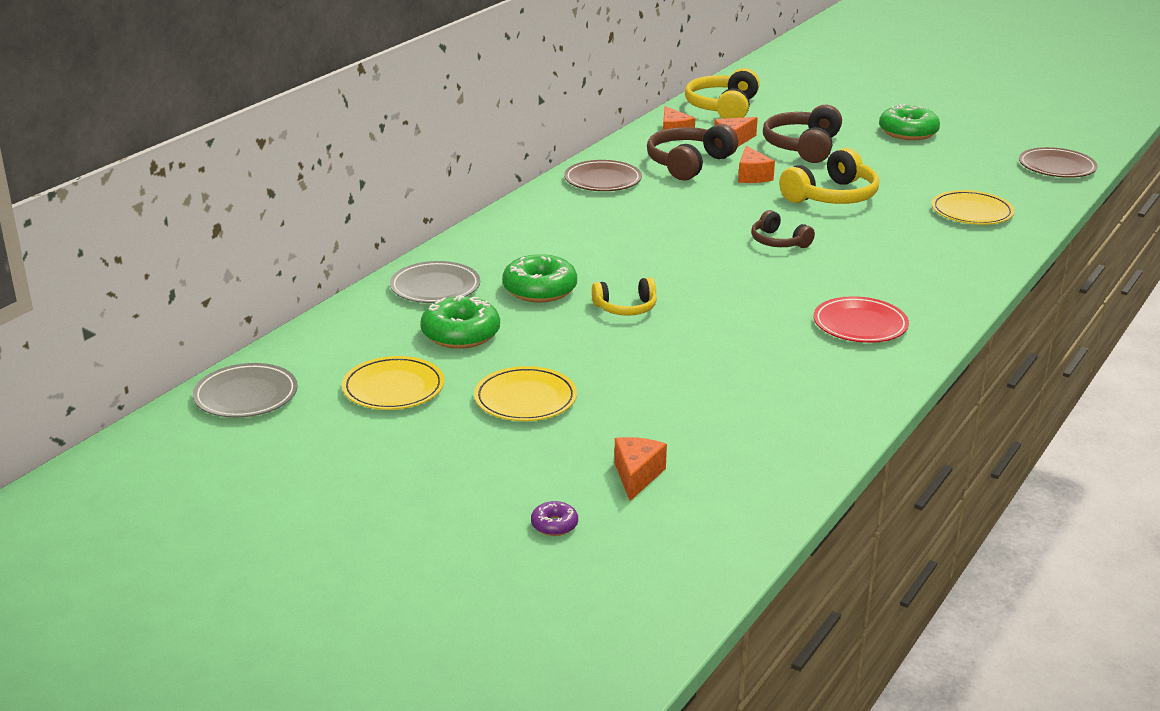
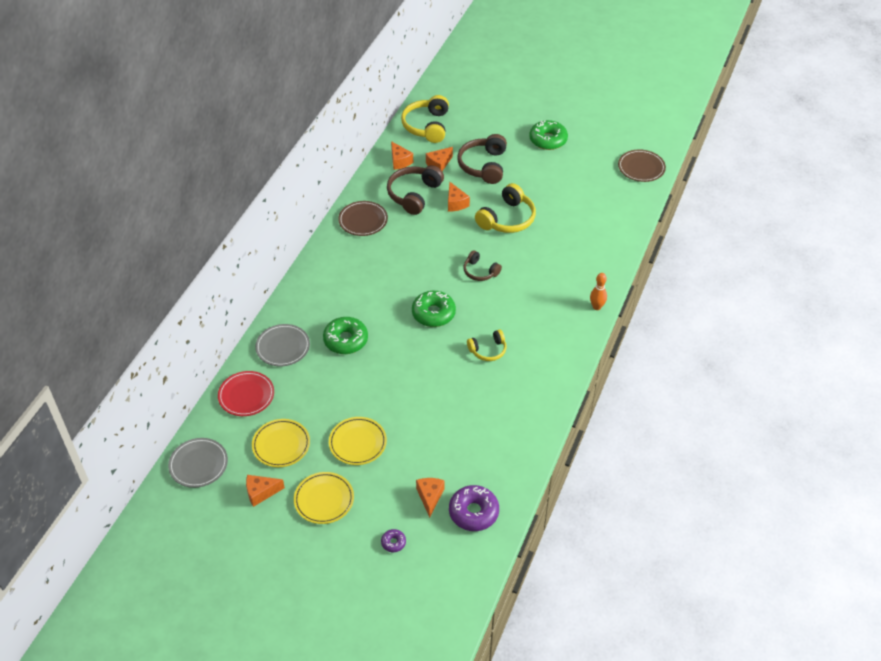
camera: 10 degrees left, 20 degrees up
(338, 438) = (261, 493): none -> orange cheese
(460, 334) = (308, 390): green donut -> green donut (433, 313)
(626, 308) = (399, 351): yellow headphones -> yellow headphones (488, 350)
(714, 503) = (473, 512): none -> purple donut
(860, 325) = (535, 346): red plate -> red plate (246, 395)
(971, 212) = (592, 224): yellow plate -> yellow plate (324, 499)
(972, 293) = (596, 307): none -> orange bowling pin

